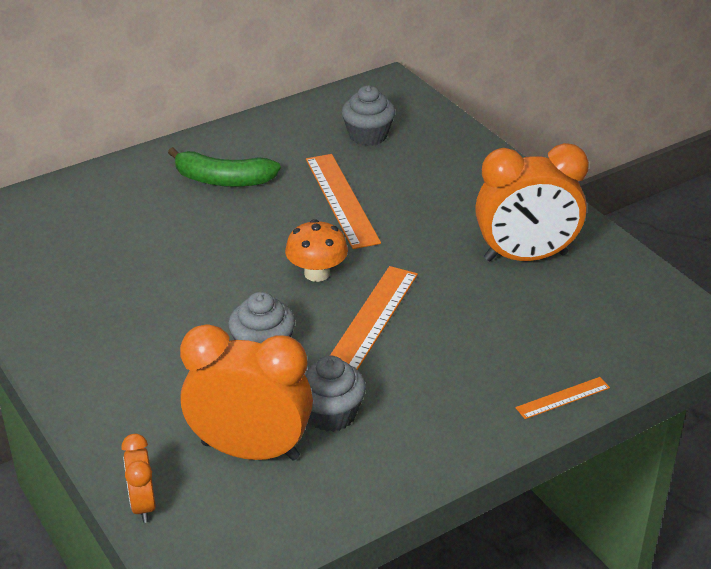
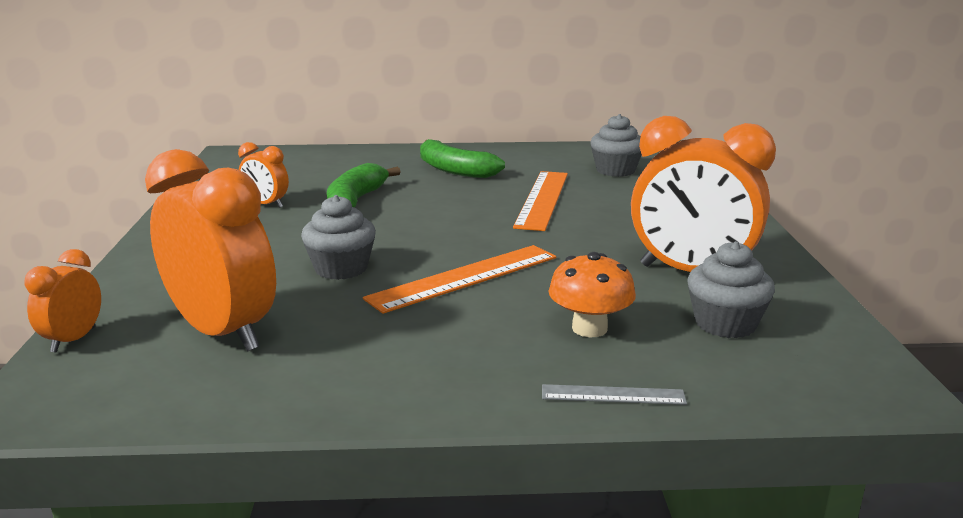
camera: 30 degrees right, 15 degrees down
(100, 291) = (266, 205): none -> orange clock
(179, 258) = (355, 201): none -> green banana
(317, 273) = (459, 235): orange mushroom -> orange mushroom (589, 328)
(331, 414) = (335, 330): grey cupcake -> grey cupcake (725, 324)
(563, 398) = (613, 395): orange ruler -> grey ruler

